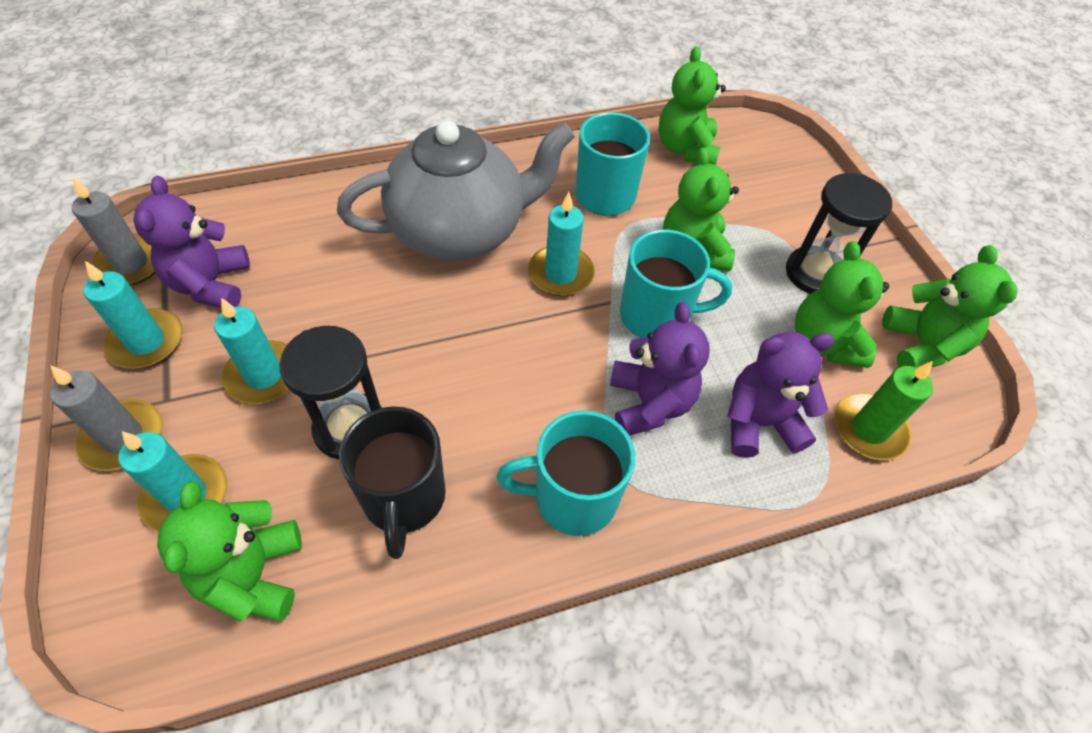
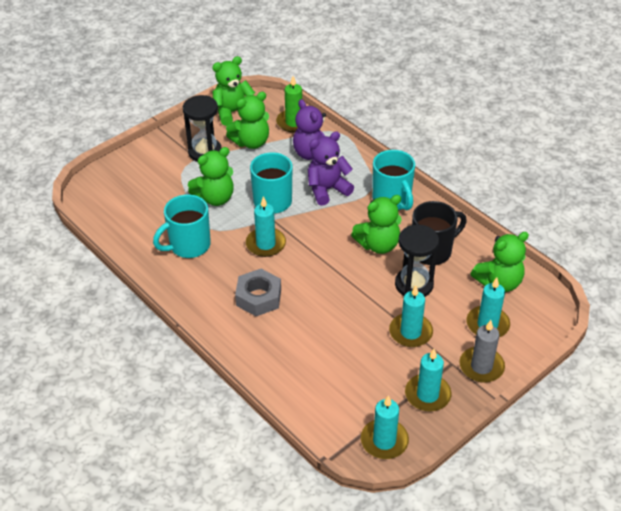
camera: 110 degrees left, 10 degrees down
(131, 263) = (384, 441): grey candle -> turquoise candle
(211, 284) = (372, 391): purple teddy bear -> none
(460, 230) = (258, 297): grey teapot -> grey nut
(685, 149) = (124, 221): green teddy bear -> green teddy bear (378, 245)

